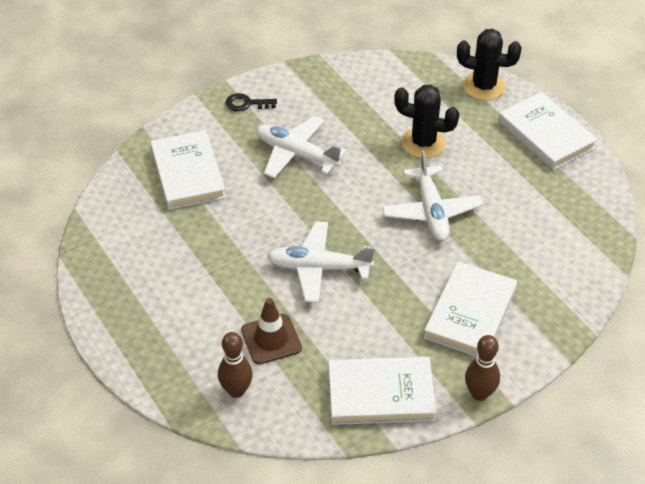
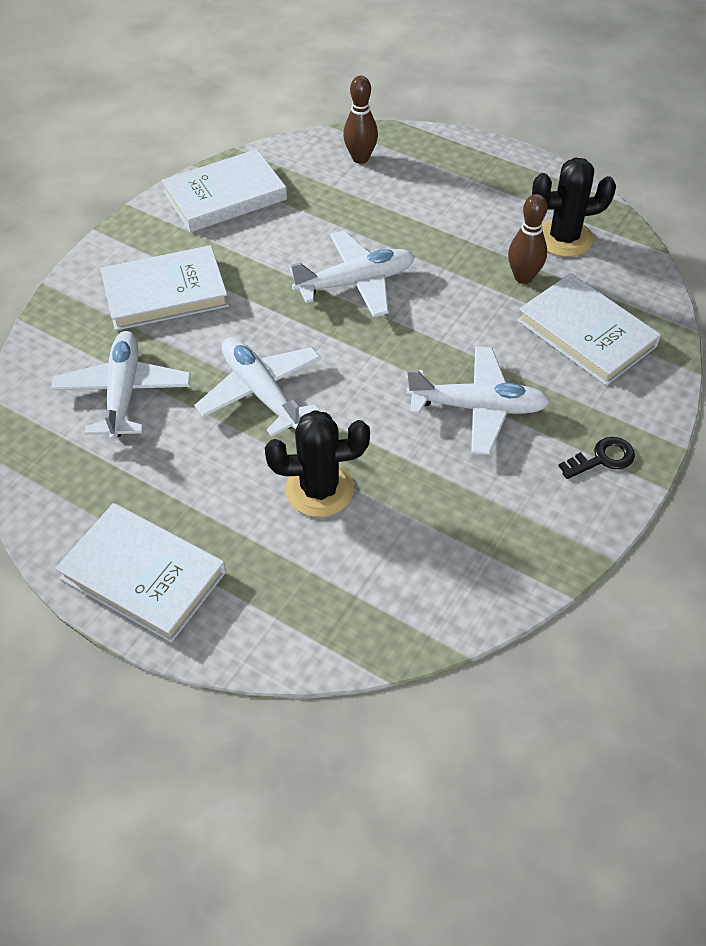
camera: 155 degrees right, 5 degrees up
(271, 339) = (358, 204): brown traffic cone -> none
(470, 313) = (165, 293): white book -> white book turned 75 degrees clockwise
(479, 393) = (129, 226): brown bowling pin -> brown bowling pin (523, 277)
(483, 86) = (274, 636): black cactus -> black cactus (564, 238)
(527, 244) = (123, 393): none -> white plane

